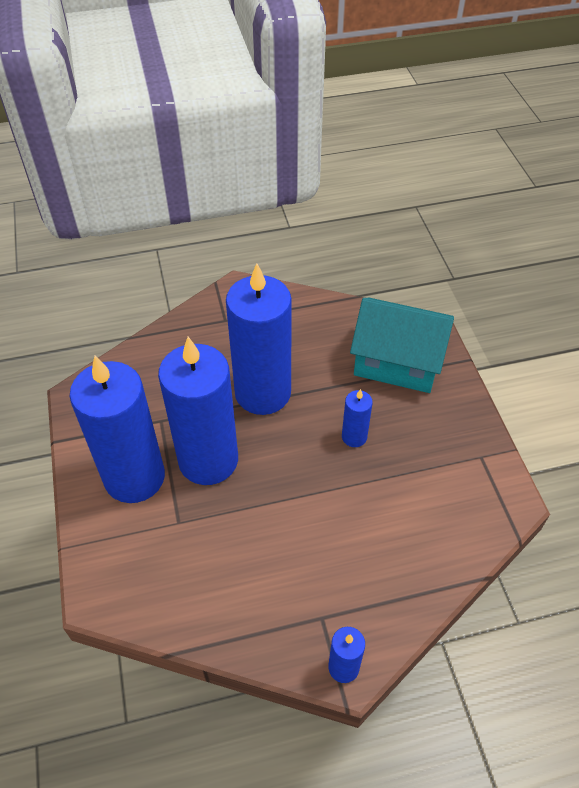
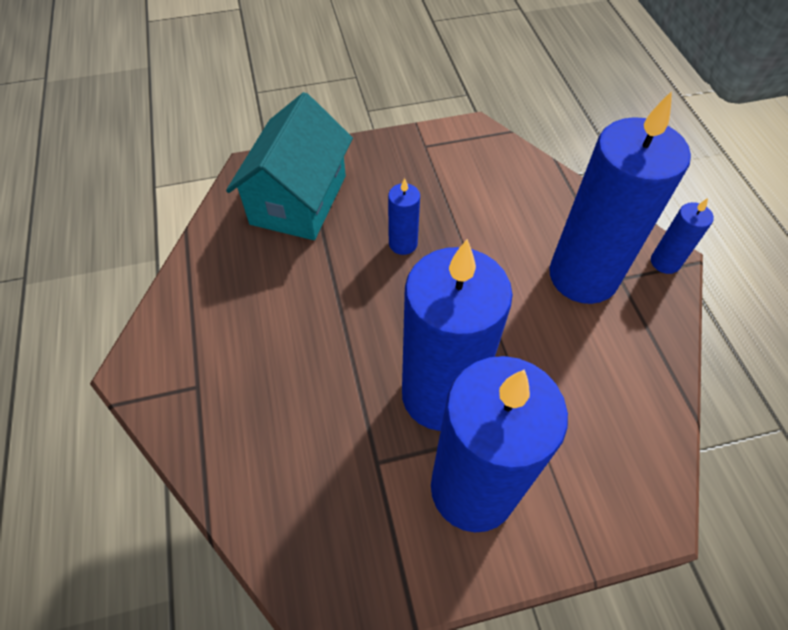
camera: 90 degrees left, 5 degrees up
(263, 393) = (335, 335): blue candle -> blue candle (583, 276)

